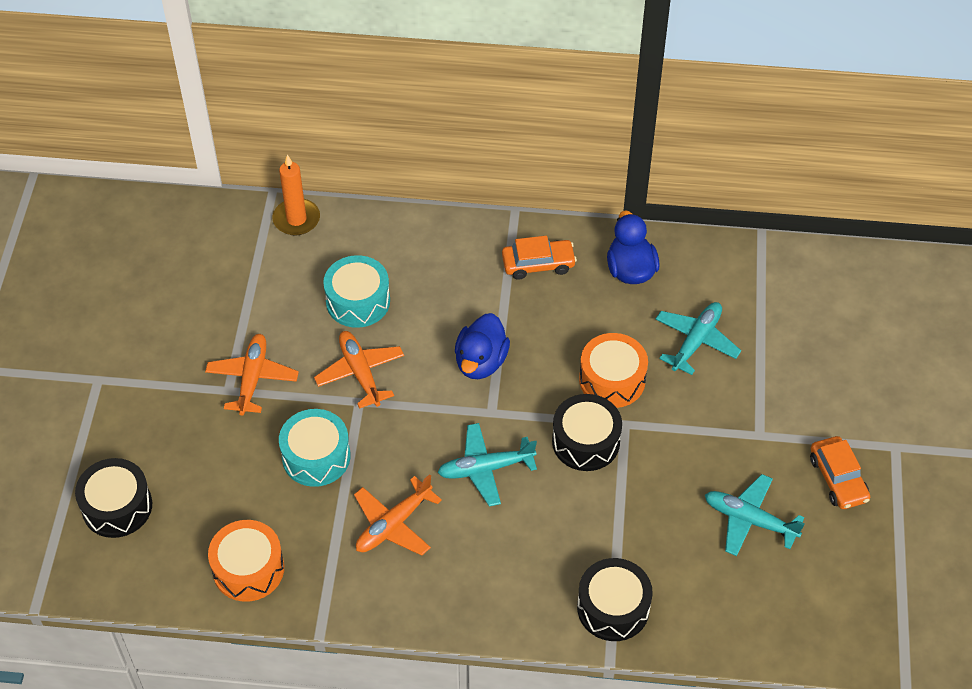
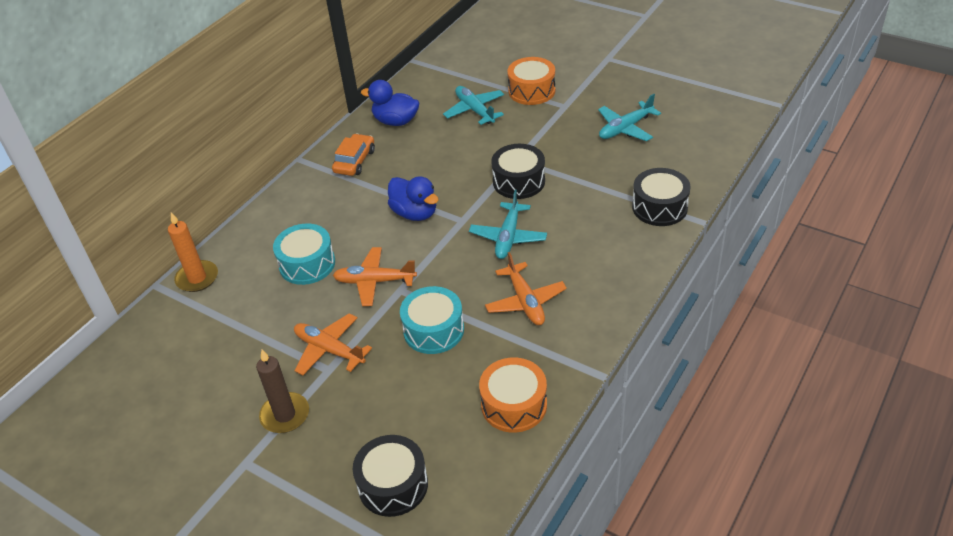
camera: 60 degrees left, 10 degrees down
(161, 382) = (285, 415): none -> brown candle
(612, 380) = (477, 155): orange drum -> orange drum (531, 91)
(838, 478) = (616, 85): orange car -> none

